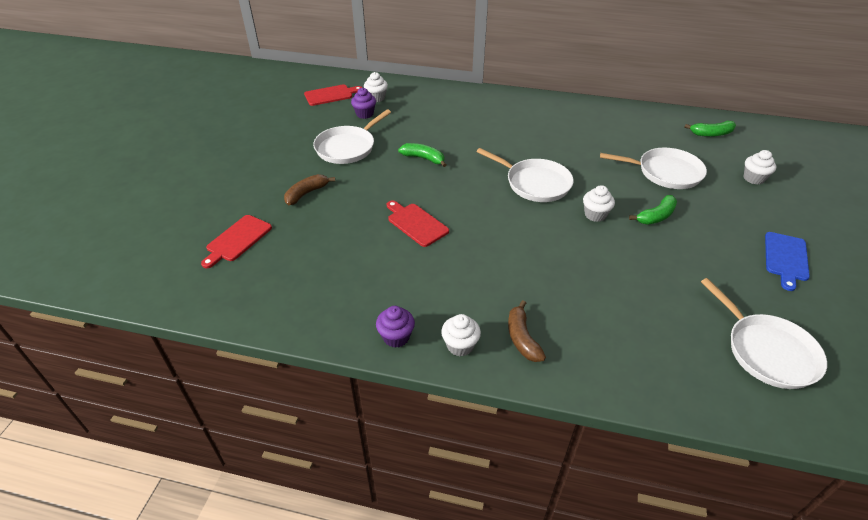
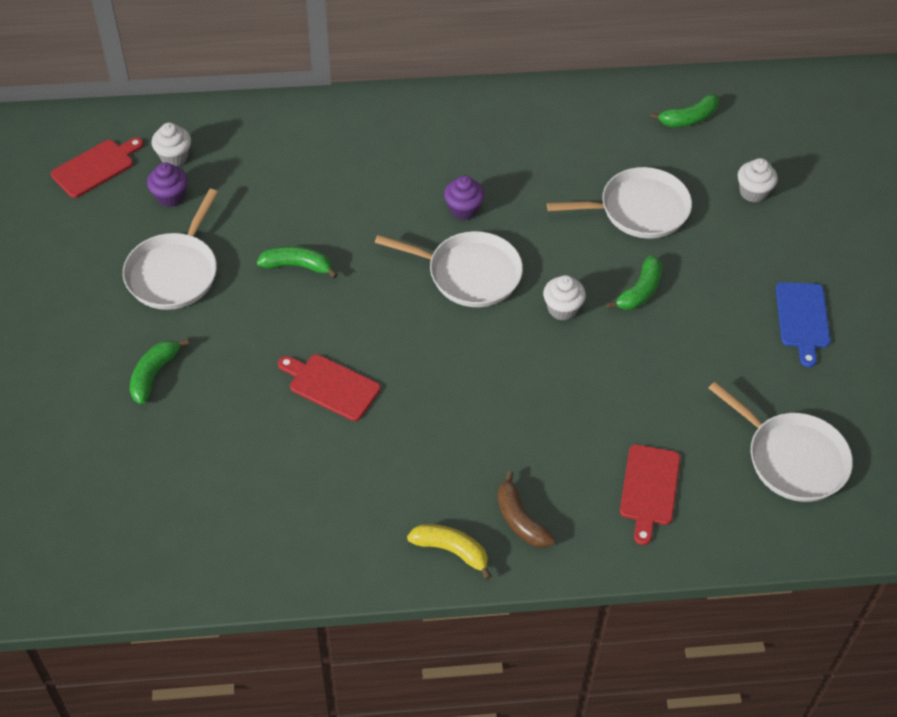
camera: 20 degrees left, 10 degrees up
(237, 240) = (95, 479): red cutting board -> red cutting board (649, 489)
(306, 193) = (154, 374): brown banana -> green banana
(396, 337) = (372, 561): purple cupcake -> purple cupcake (463, 210)
(460, 345) = (451, 551): white cupcake -> yellow banana

